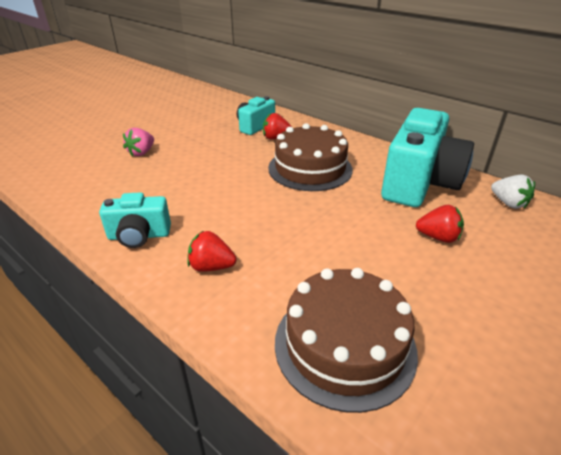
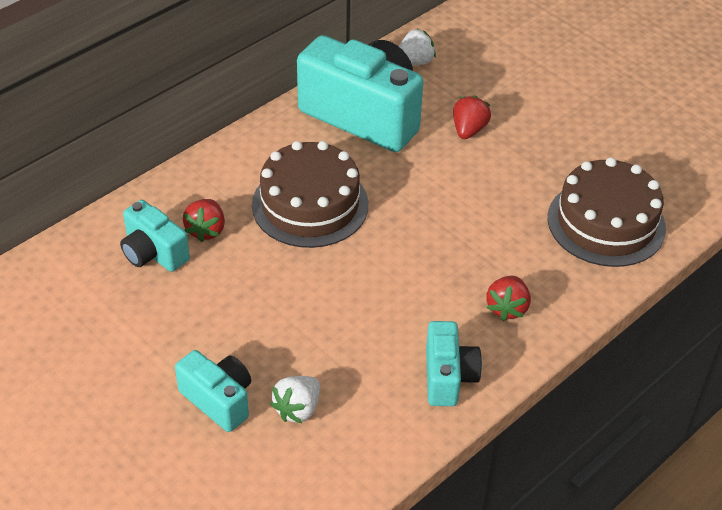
camera: 85 degrees left, 10 degrees up
(127, 177) = (298, 409): none -> white strawberry
(141, 153) = (218, 400): pink strawberry -> turquoise camera

